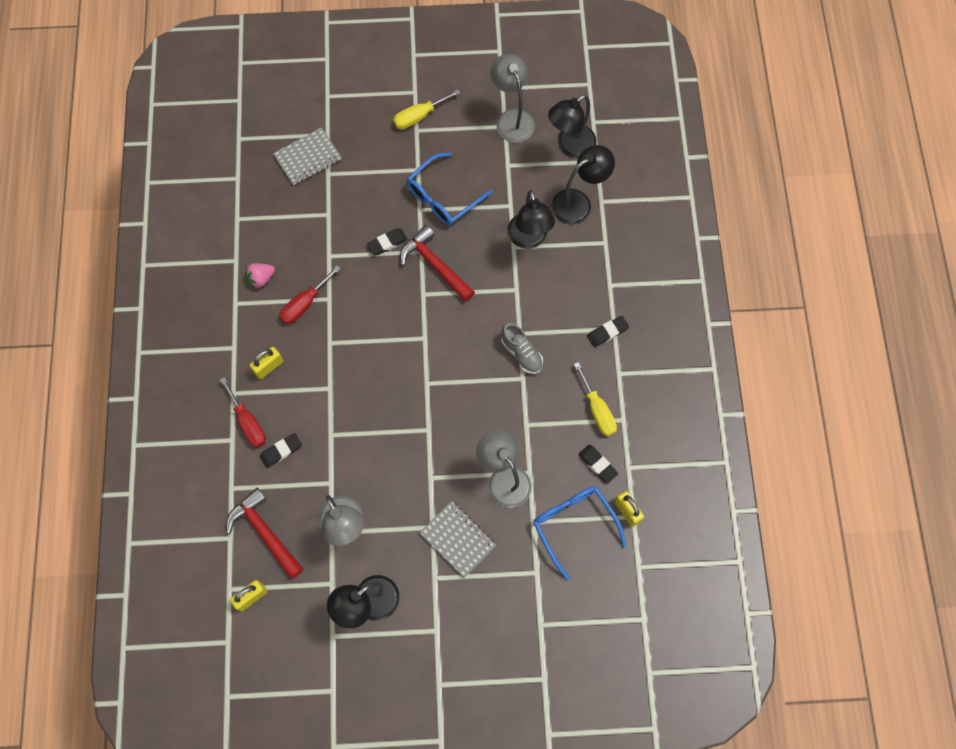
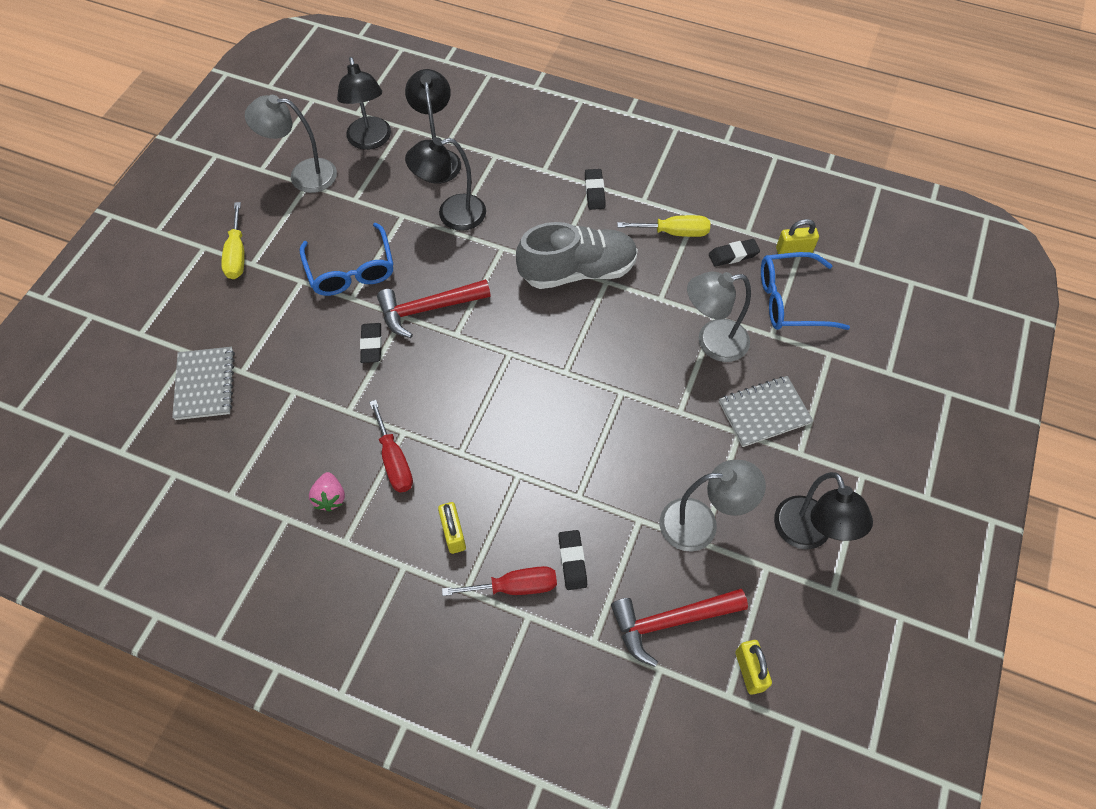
camera: 65 degrees left, 10 degrees down
(521, 353) = (578, 271): grey shoe -> grey shoe, size x1.84
(529, 239) = (452, 214): black lamp -> black lamp turned 150 degrees clockwise

